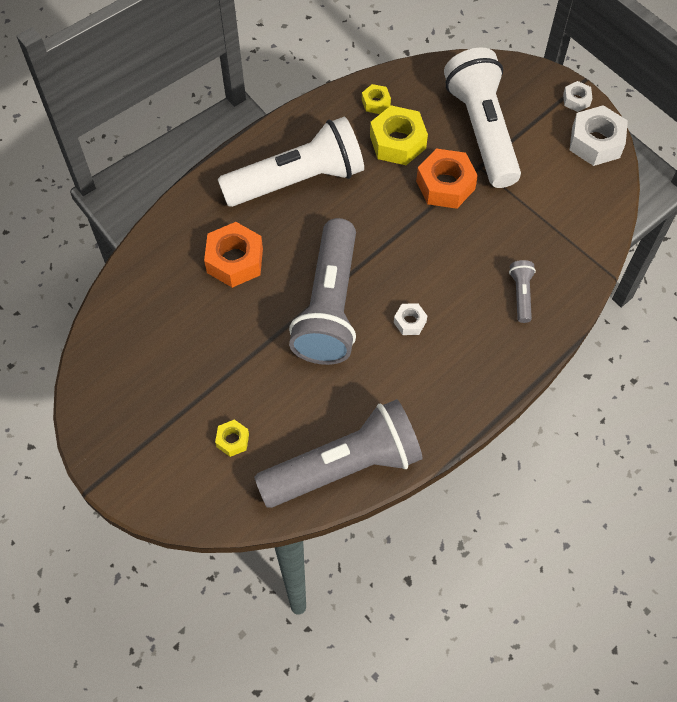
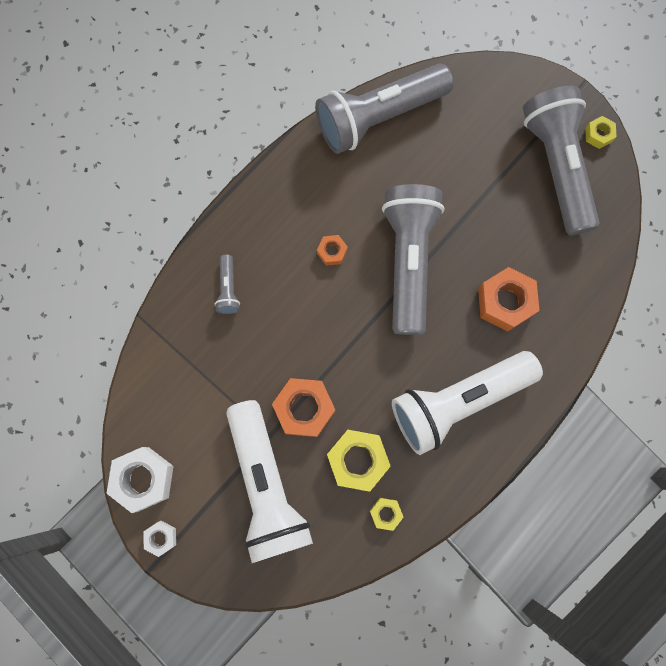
camera: 175 degrees right, 15 degrees up
(148, 391) = (556, 167): none -> grey flashlight
(232, 440) = (475, 131): yellow nut -> yellow nut (598, 135)
(410, 322) = (332, 252): white nut -> orange nut

